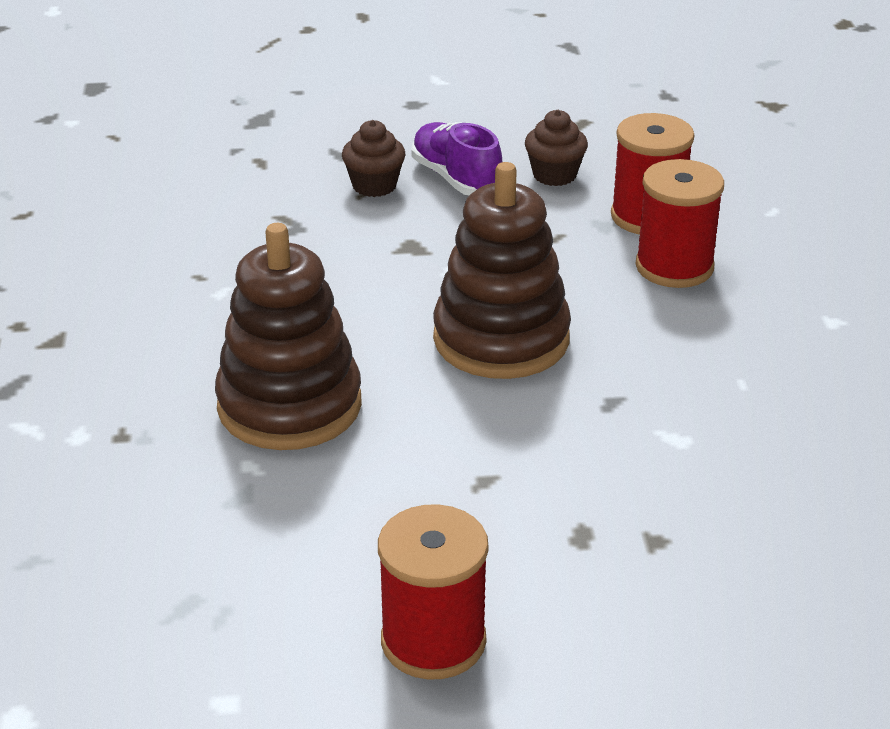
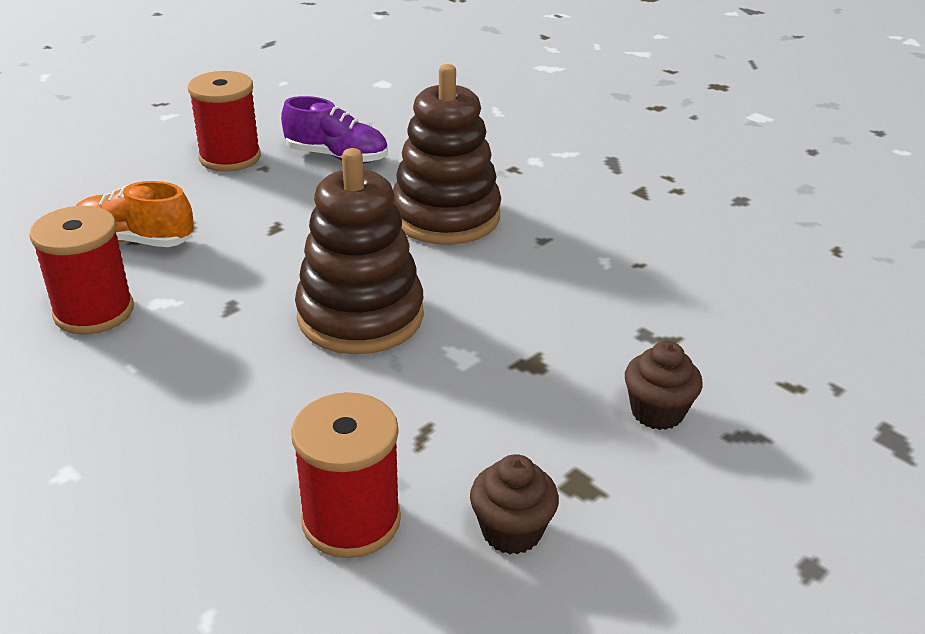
camera: 140 degrees right, 0 degrees up
(456, 179) = (600, 465): purple shoe -> purple shoe (337, 157)
(659, 537) = (135, 240): none -> orange shoe
(674, 267) = (270, 461): red spool -> red spool (94, 312)

